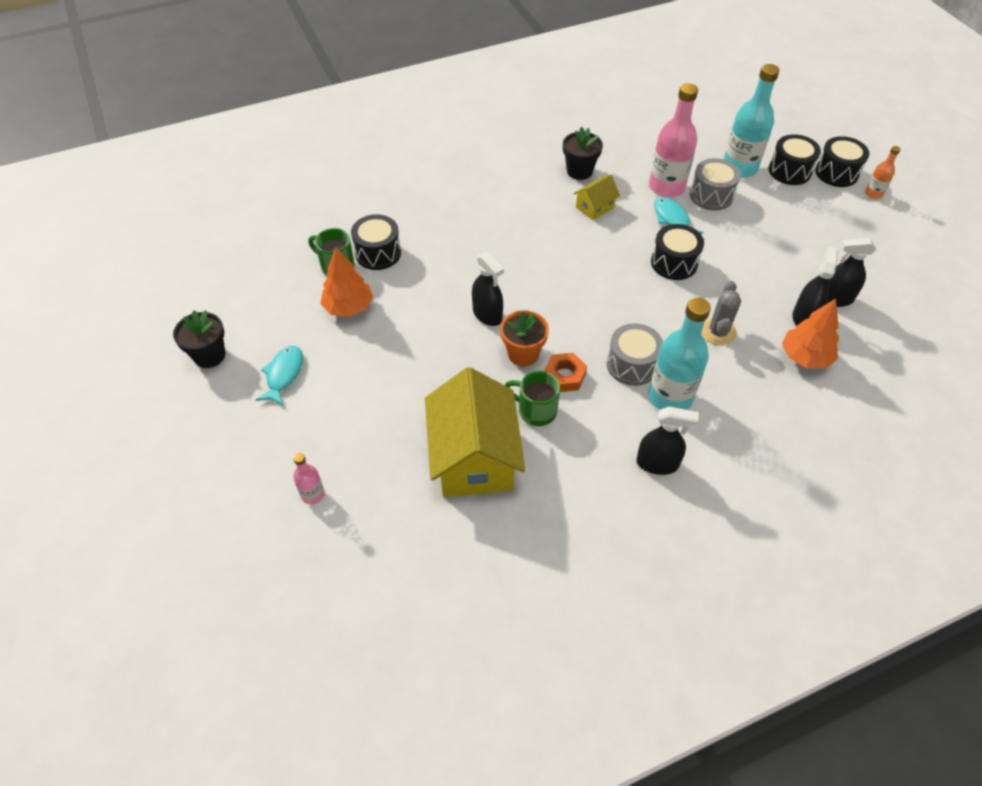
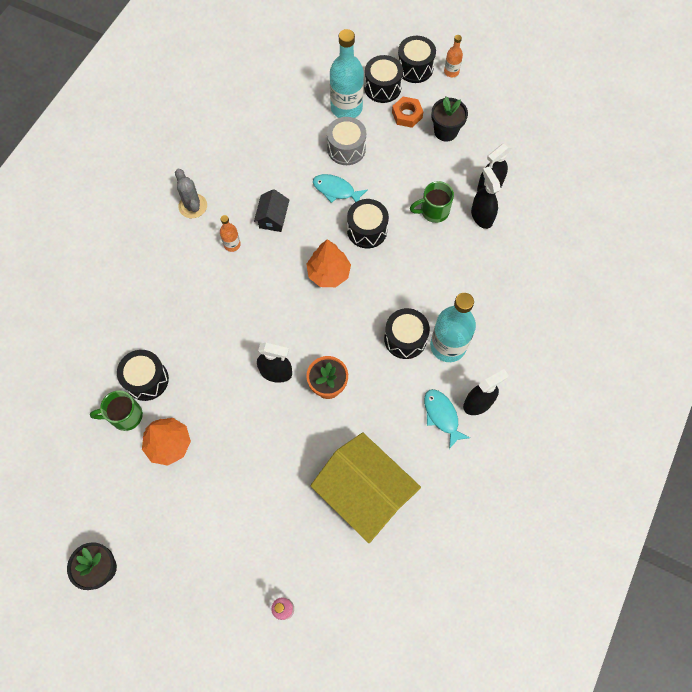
camera: 40 degrees left, 15 degrees up
(284, 374) = (175, 538): turquoise fish -> turquoise fish (442, 416)
(535, 410) = (373, 424): green mug -> green mug (433, 211)
(541, 205) = (232, 245): none -> orange bottle
(564, 376) = (370, 382): orange nut -> orange nut (407, 115)
(579, 171) = (234, 191): black flower pot -> black flower pot (445, 131)
(595, 207) = (273, 218): yellow house -> black house
(632, 365) = (405, 339): grey drum -> black drum
(666, 187) = (309, 162): pink bottle -> none
(718, 332) = (438, 269): grey cactus -> grey cactus (193, 206)
(805, 357) = (504, 249): orange tree -> orange tree (328, 273)

